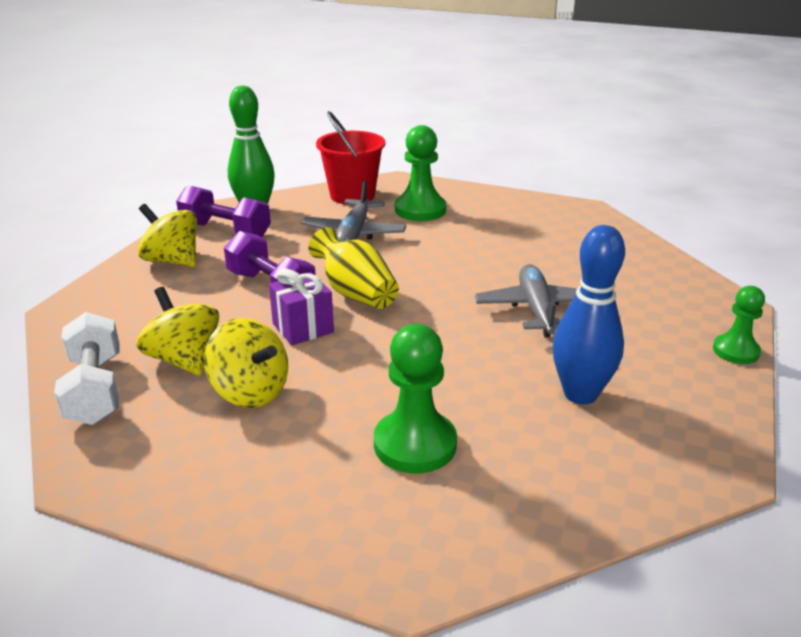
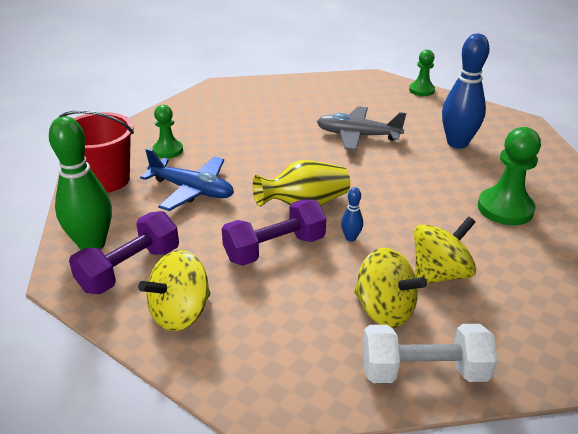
camera: 75 degrees left, 5 degrees up
(184, 360) = (384, 310): yellow spinning top -> yellow spinning top turned 120 degrees counterclockwise
(303, 328) = (350, 238): purple gift -> blue bowling pin
(354, 233) = (192, 190): grey plane -> blue plane
(420, 210) = (168, 150): green pawn -> green pawn, size x0.63

